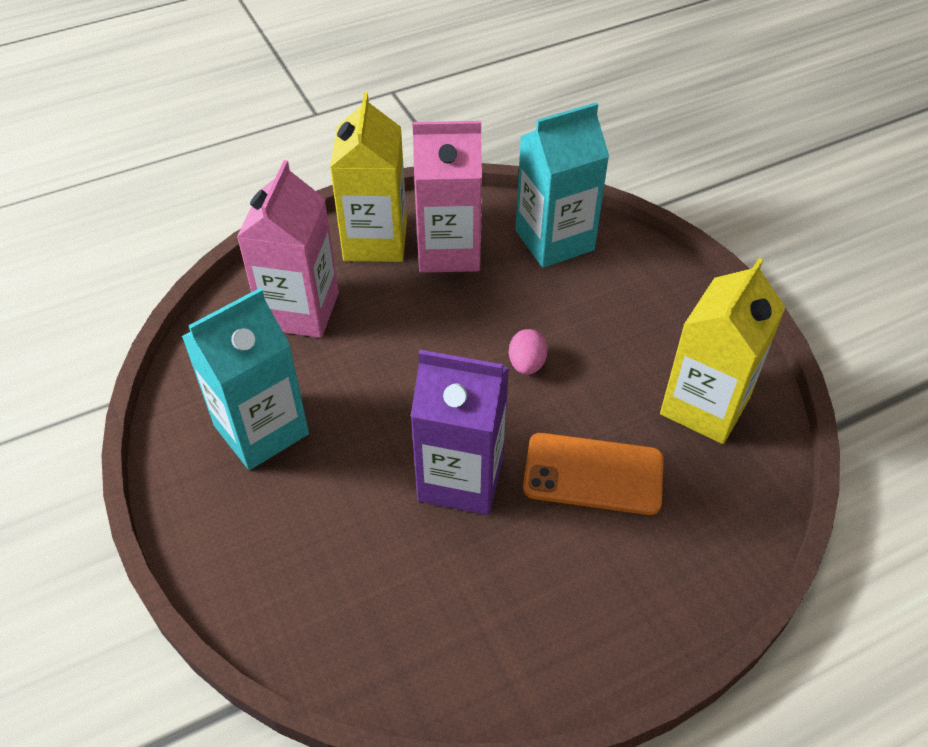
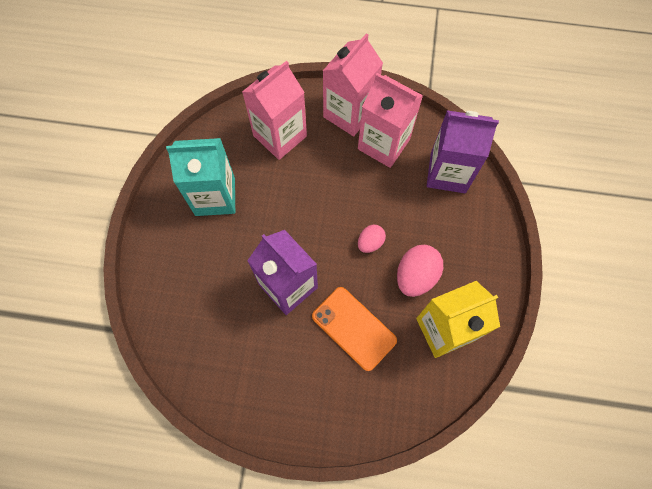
camera: 35 degrees right, 20 degrees up
(375, 241) = (349, 113): yellow carton -> pink carton
(554, 240) = (448, 173): turquoise carton -> purple carton
(616, 368) = (416, 276): none -> pink egg

